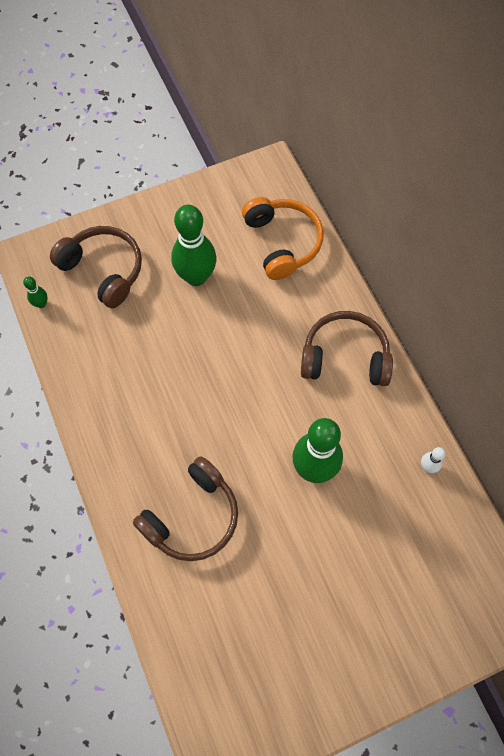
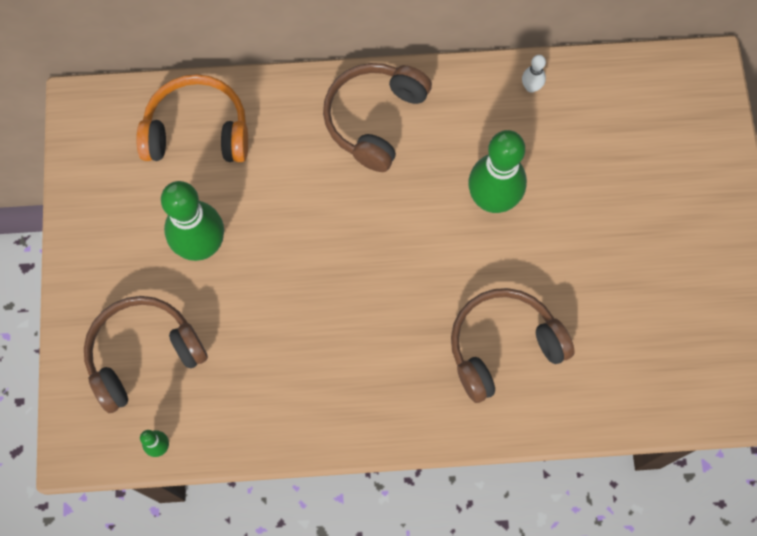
camera: 70 degrees left, 5 degrees up
(192, 517) = (503, 347): brown headphones -> brown headphones turned 90 degrees counterclockwise

